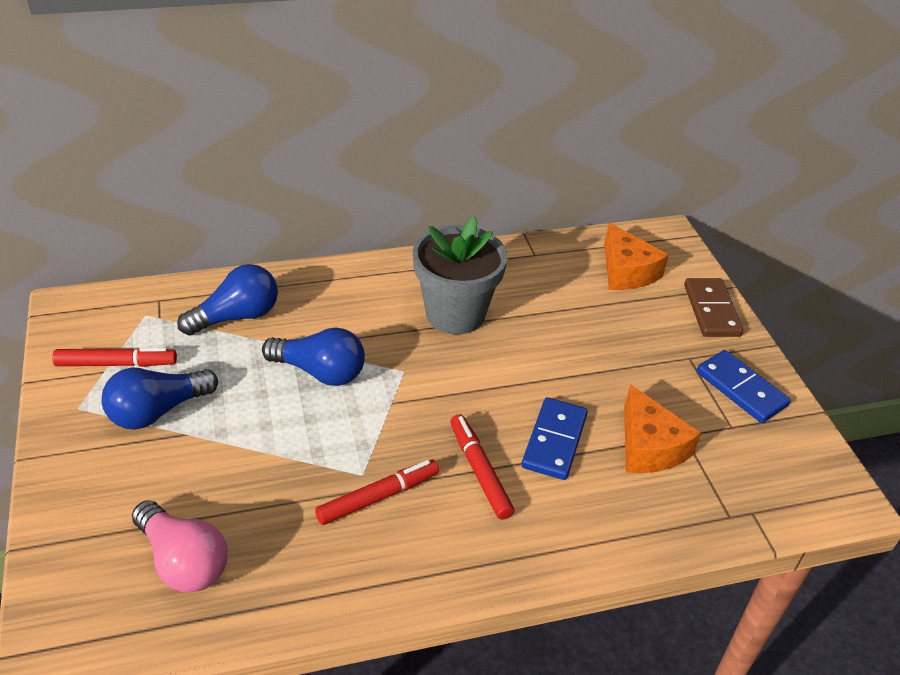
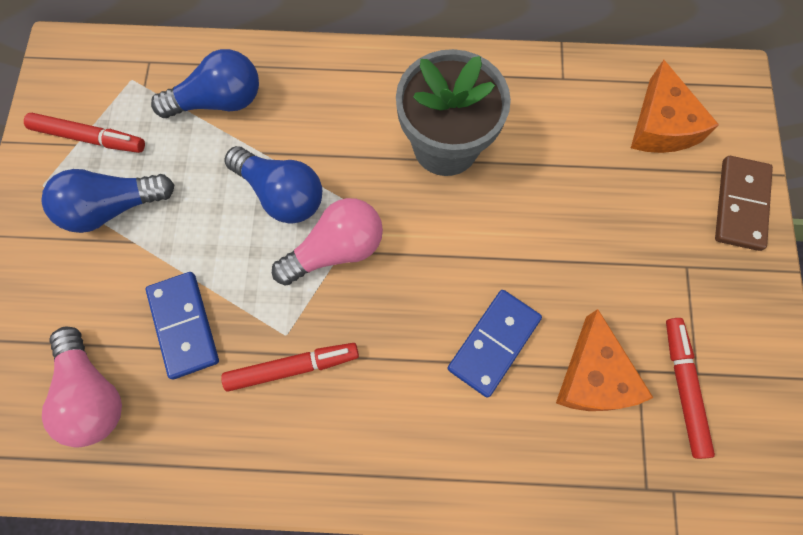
camera: 20 degrees right, 30 degrees up
(386, 402) = (336, 249): none -> pink light bulb
(479, 471) = (402, 361): red marker -> red marker (683, 387)
(741, 389) = (729, 325): blue domino -> blue domino (184, 325)

